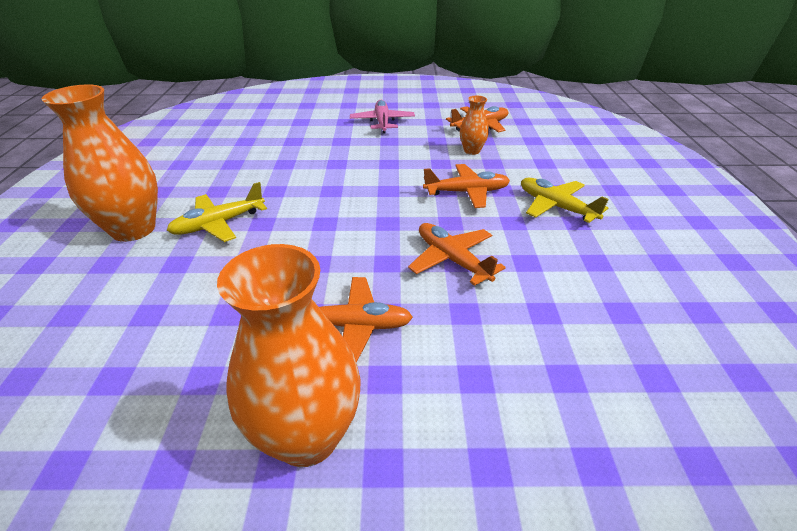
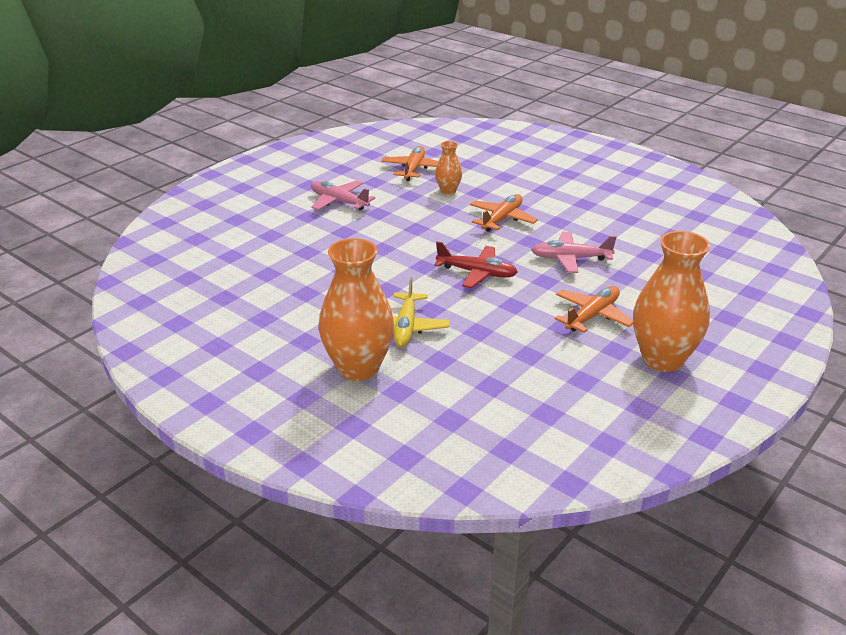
camera: 50 degrees left, 5 degrees down
(352, 220) = (477, 273): none -> red plane
(452, 259) = (570, 259): orange plane -> pink plane
(555, 206) = (561, 200): yellow plane -> none

